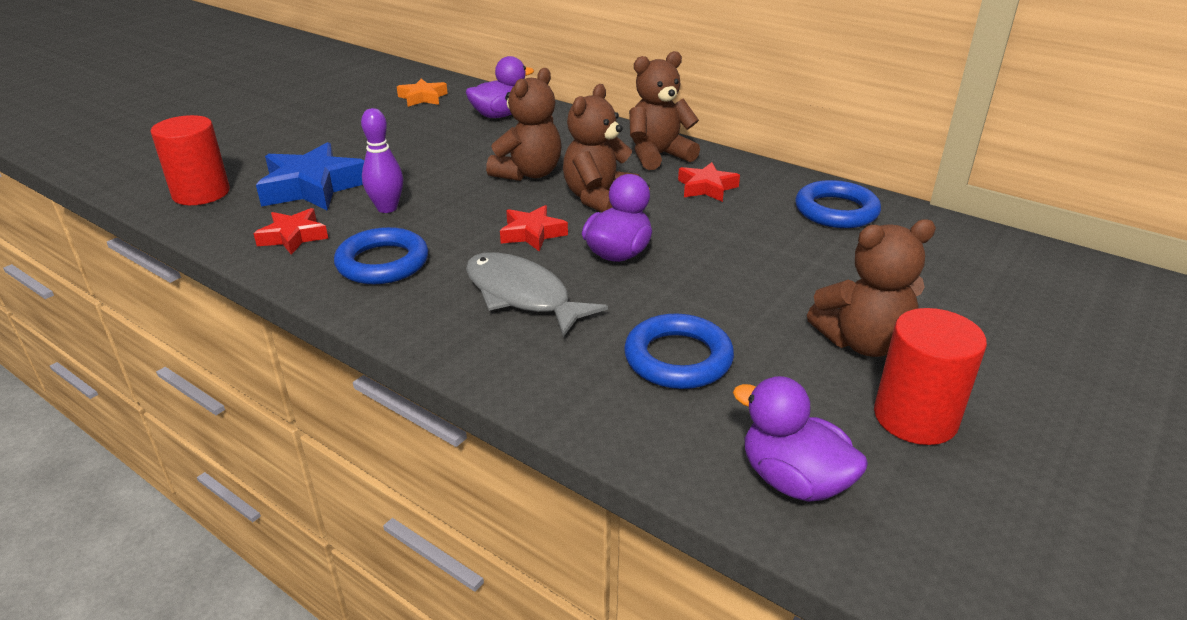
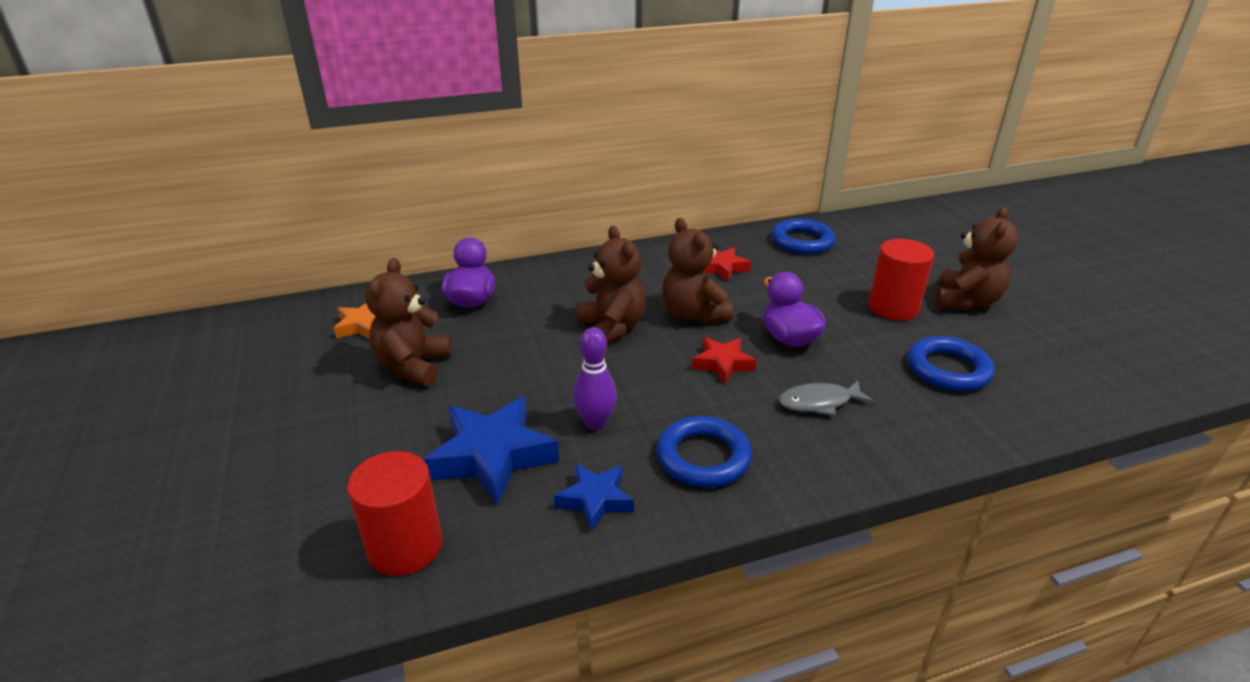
camera: 55 degrees left, 0 degrees up
(293, 237) = (595, 500): red star -> blue star
(522, 295) = (819, 402): grey fish -> grey fish, size x0.65
(658, 156) = (649, 264): brown teddy bear -> brown teddy bear (413, 366)
(793, 480) = (1095, 382): purple duck -> none
(915, 417) = (1049, 320): red cylinder -> red cylinder (893, 307)

